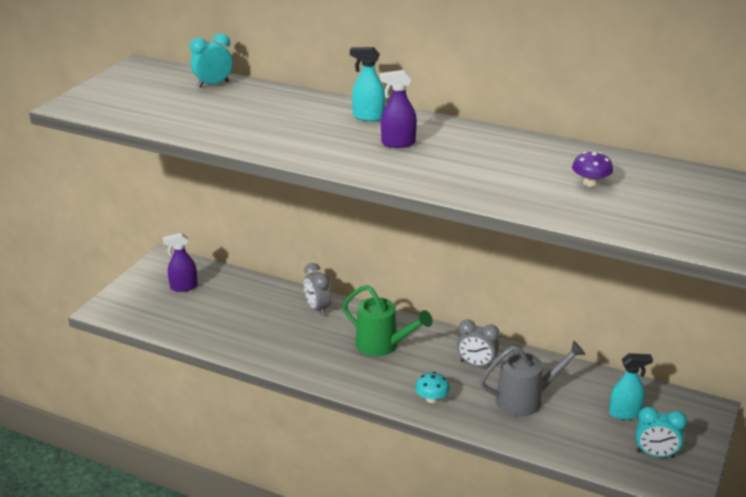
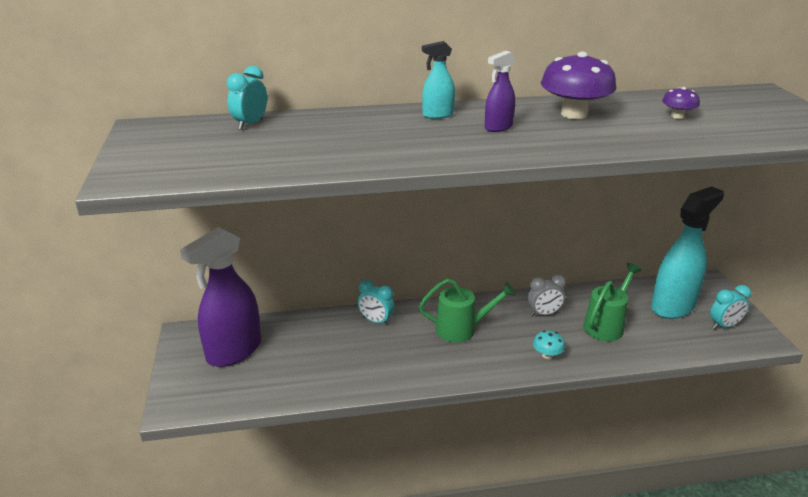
camera: 35 degrees left, 0 degrees up
(183, 287) = (233, 351): purple spray bottle -> purple spray bottle, size x2.12
(317, 308) = (376, 321): grey clock -> turquoise clock
(491, 151) = (574, 114): none -> purple mushroom
(526, 399) = (606, 325): grey watering can -> green watering can
(625, 413) = (673, 306): turquoise spray bottle -> turquoise spray bottle, size x2.12

